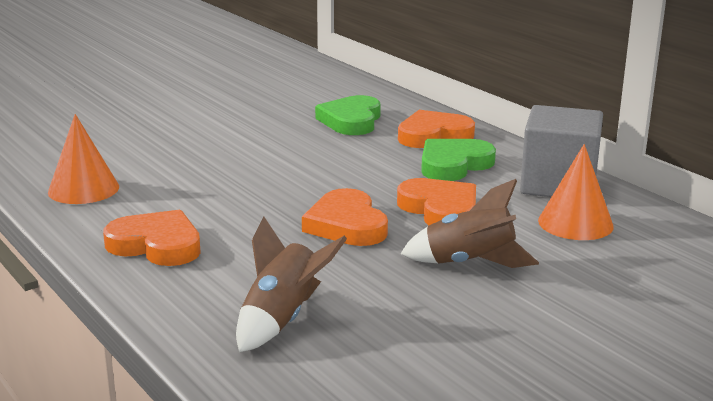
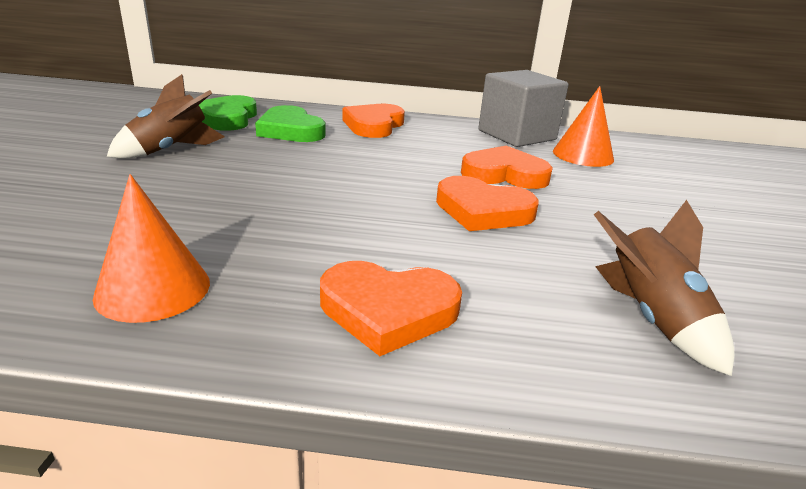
camera: 50 degrees left, 5 degrees up
(156, 245) = (388, 310): orange heart -> orange heart turned 150 degrees counterclockwise
(453, 165) = (435, 141): green heart -> green heart (227, 118)
(470, 263) = (612, 204): brown rocket -> brown rocket (171, 150)

